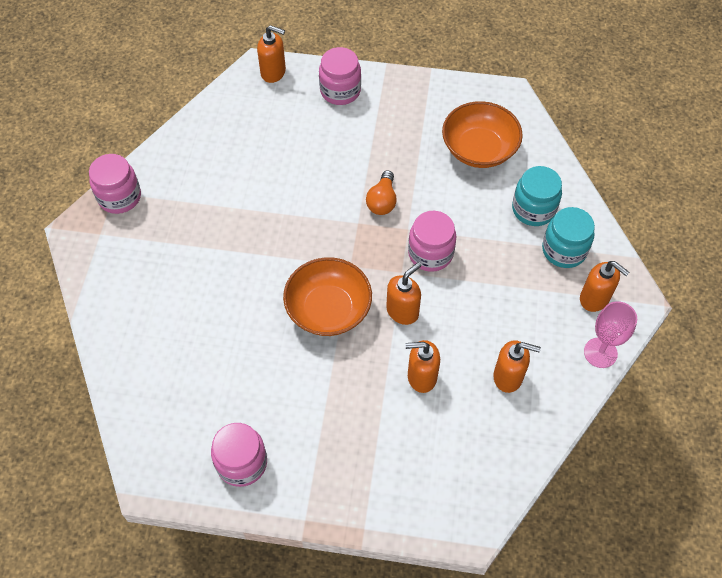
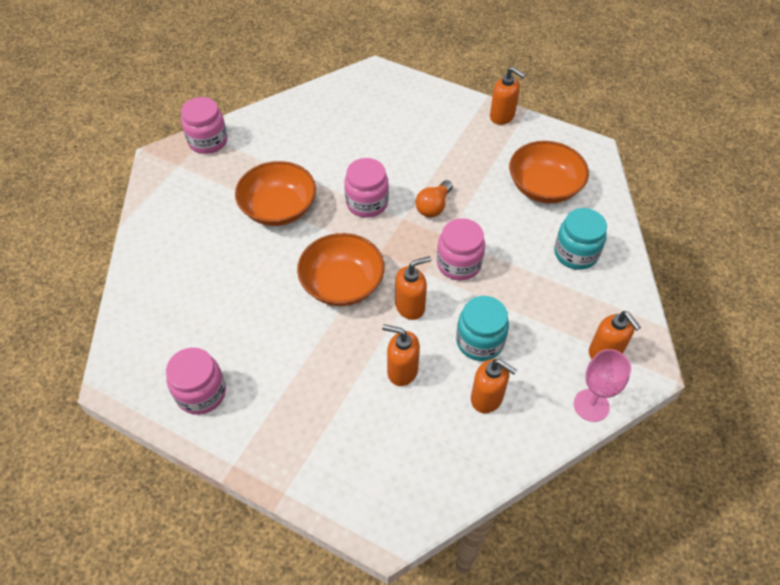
camera: 20 degrees right, 5 degrees down
(229, 250) = (279, 208): none -> orange bowl
(273, 72) = (384, 78): orange soap dispenser -> orange soap dispenser (502, 116)
(340, 91) = (436, 107): pink jar -> pink jar (367, 203)
(564, 250) = (591, 298): turquoise jar -> turquoise jar (479, 341)

